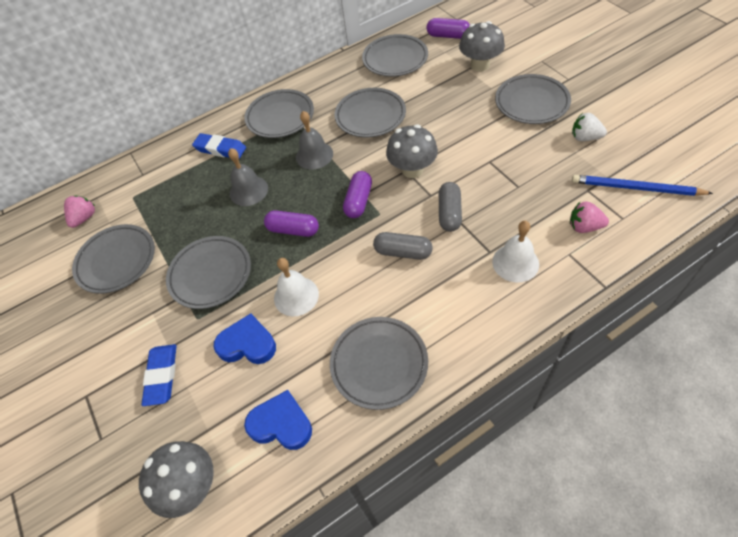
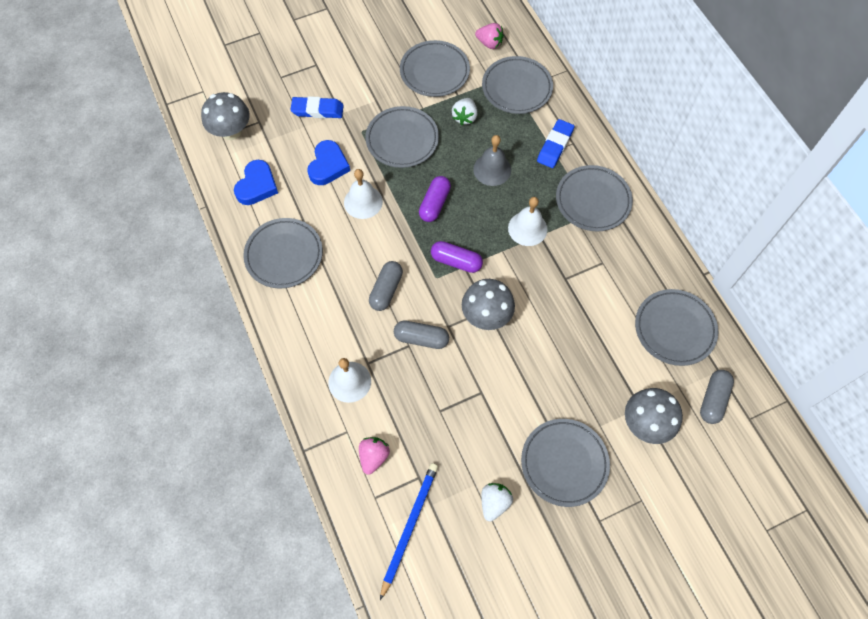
camera: 90 degrees right, 10 degrees up
(182, 223) = (465, 117): none -> white strawberry
(314, 155) = (527, 228): grey bell -> white bell
(370, 116) = (576, 288): grey plate -> grey plate (517, 88)
(448, 36) = (713, 399): purple capsule -> grey capsule

